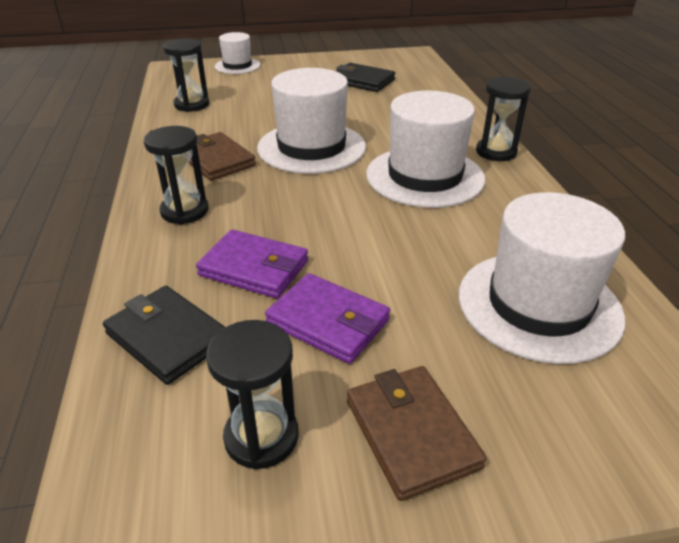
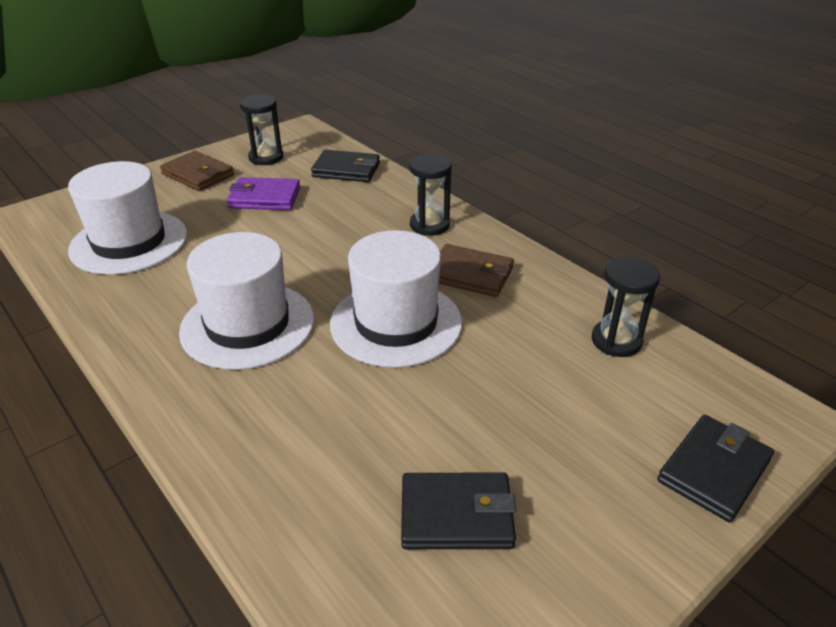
camera: 150 degrees right, 0 degrees up
(237, 66) = (714, 470): white hat -> black wallet
(254, 268) = (335, 208): purple wallet -> none
(496, 152) = (170, 394): black hourglass -> none

